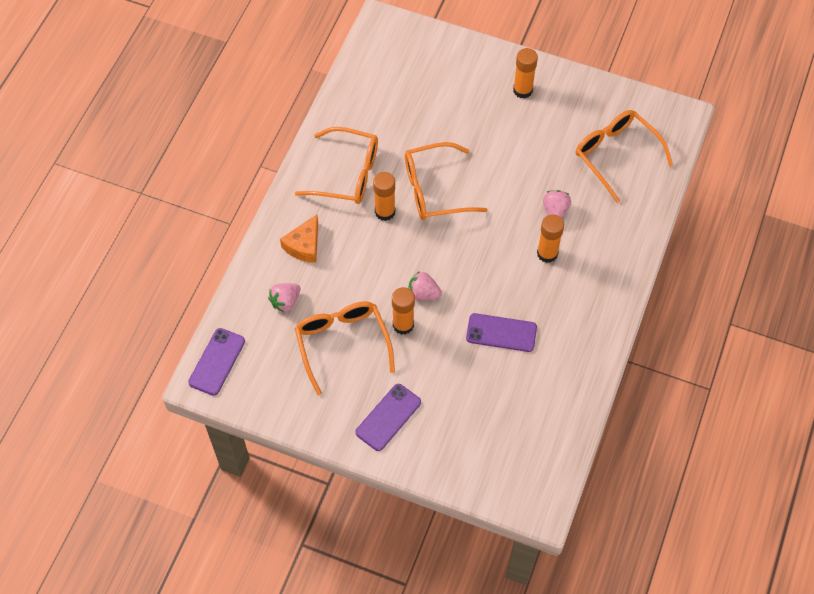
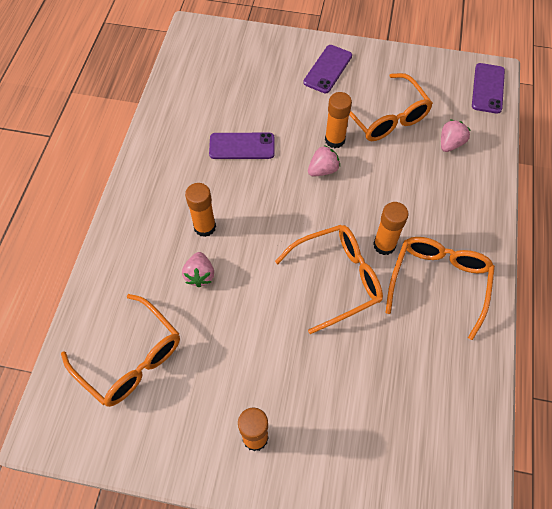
camera: 170 degrees right, 0 degrees up
(304, 245) = (454, 197): orange cheese -> none
(348, 174) = (438, 282): orange glasses -> orange glasses turned 105 degrees clockwise
(423, 293) = (323, 170): pink strawberry -> pink strawberry turned 45 degrees counterclockwise

